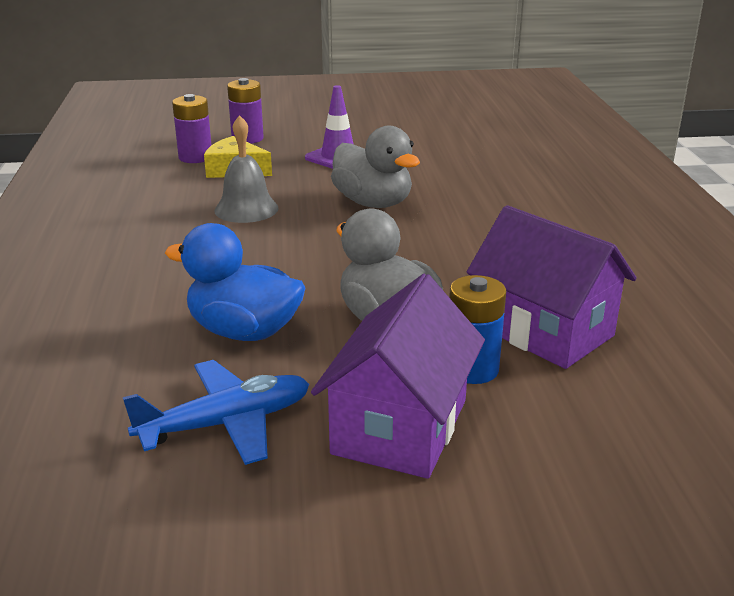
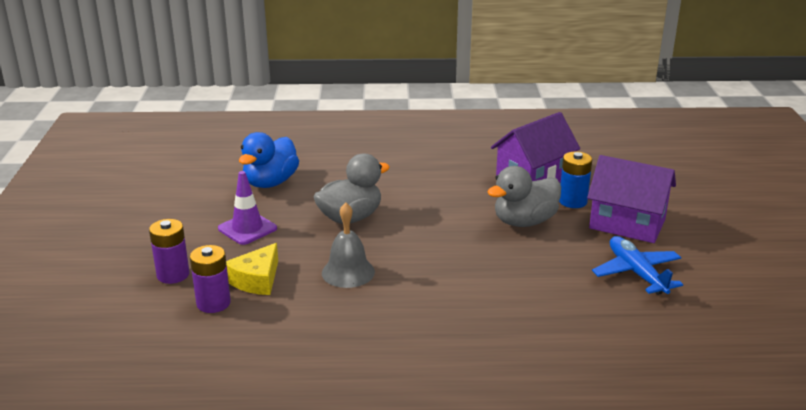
camera: 85 degrees left, 0 degrees up
(244, 331) = (541, 269): blue duck -> blue duck (270, 182)

